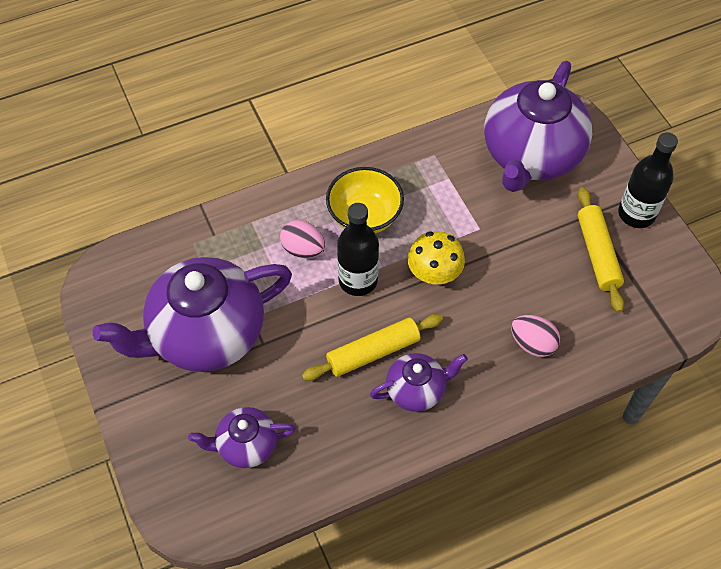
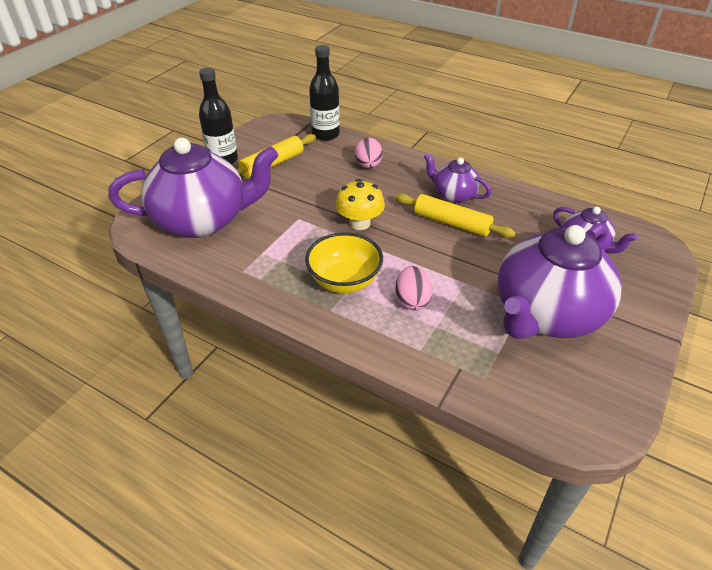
camera: 125 degrees left, 15 degrees down
(206, 334) = (546, 314): purple teapot -> purple teapot turned 105 degrees clockwise
(358, 280) = (406, 256): black bottle -> black bottle (325, 134)

